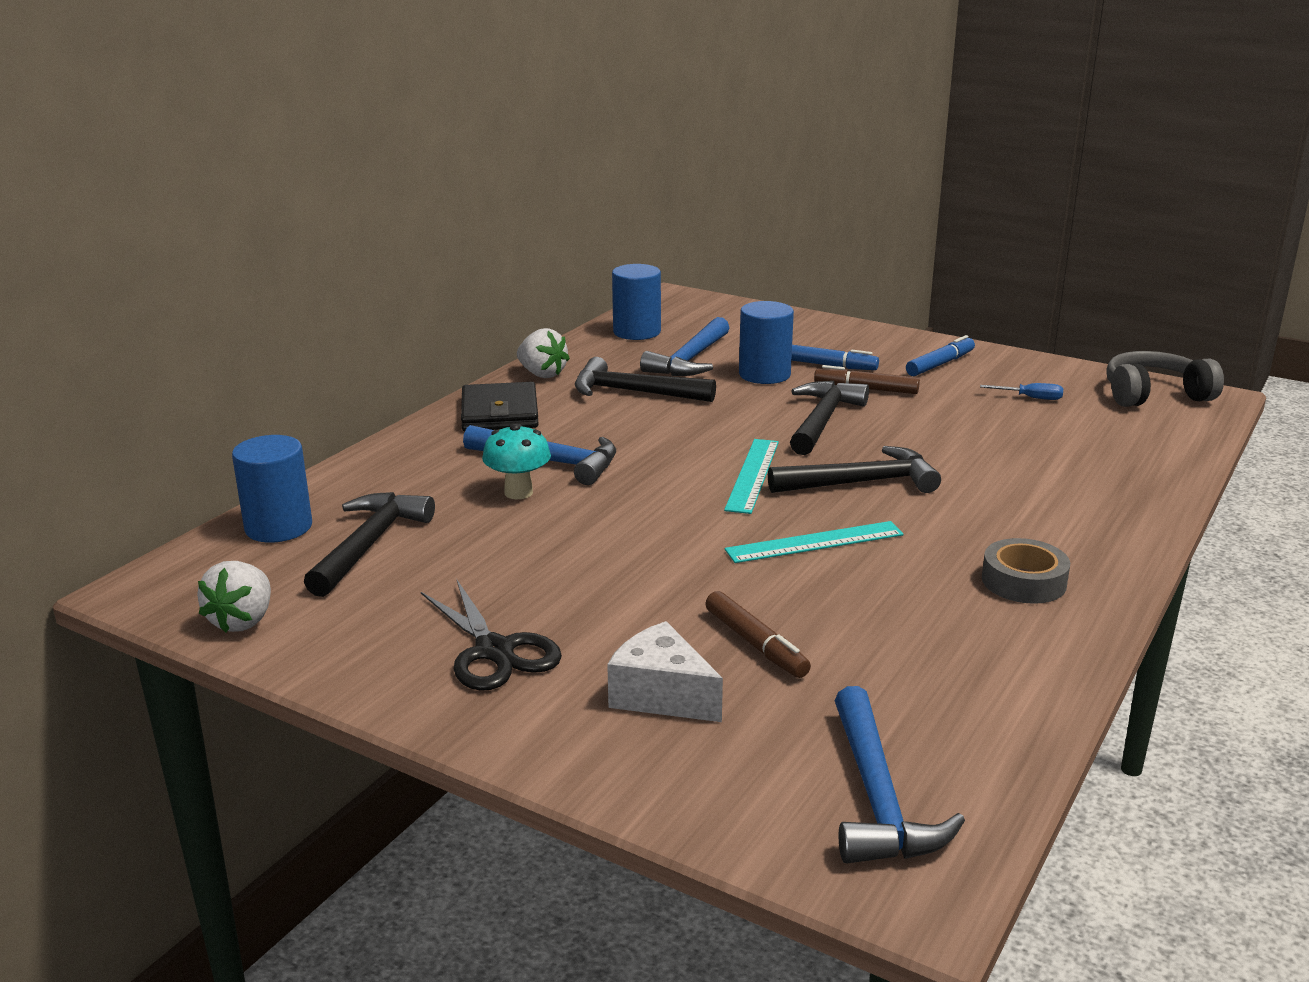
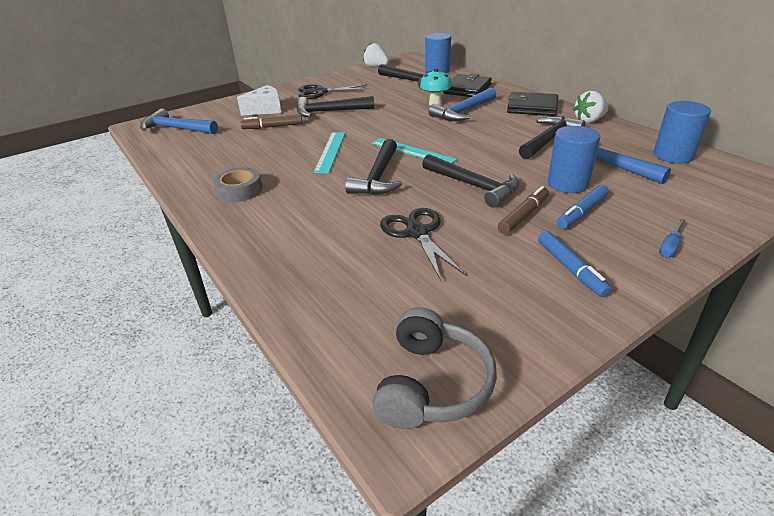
camera: 115 degrees right, 10 degrees up
(413, 476) = (467, 89): none -> black wallet
(623, 598) = (329, 112): none -> black hammer
(968, 433) = (417, 233): none -> black scissors
(1031, 398) = (467, 291): blue screwdriver -> blue screwdriver (670, 246)

